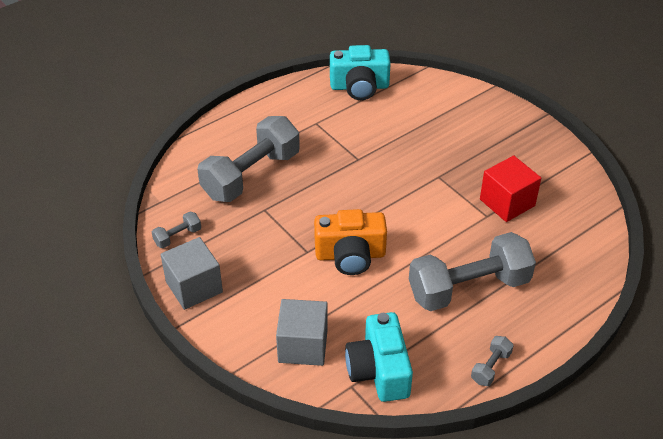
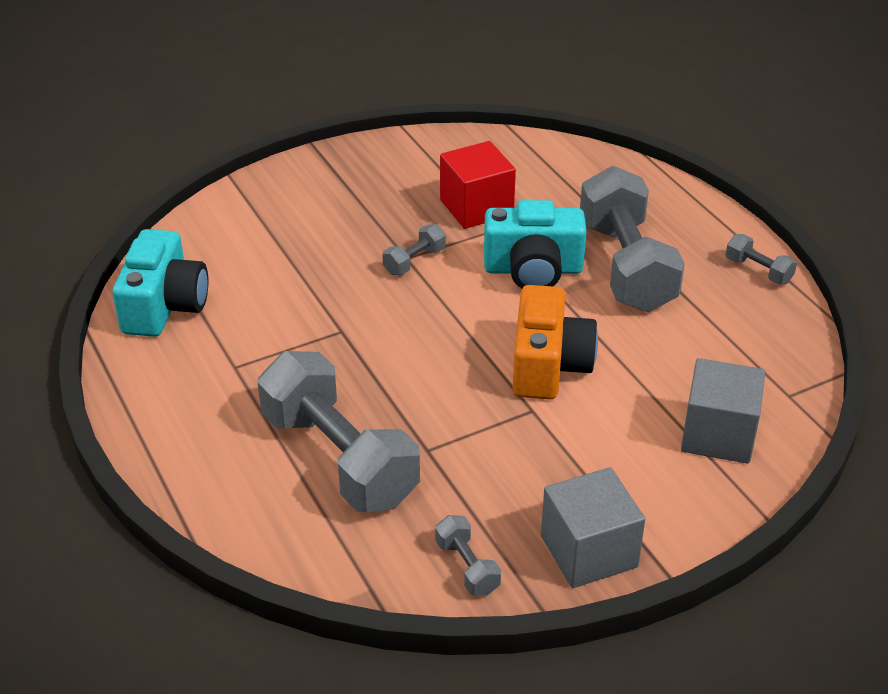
camera: 80 degrees left, 5 degrees down
(379, 370) = (763, 365): turquoise camera -> turquoise camera (533, 270)
(435, 180) = (414, 261): none -> grey dumbbell

